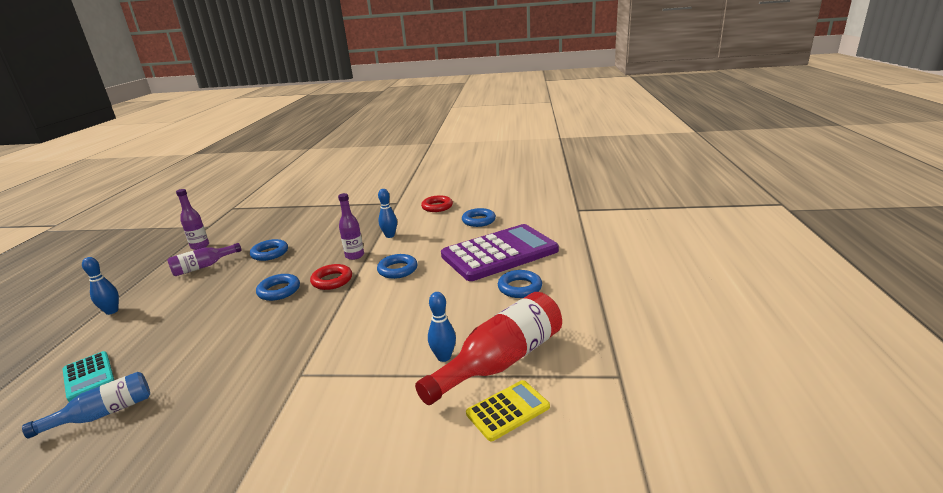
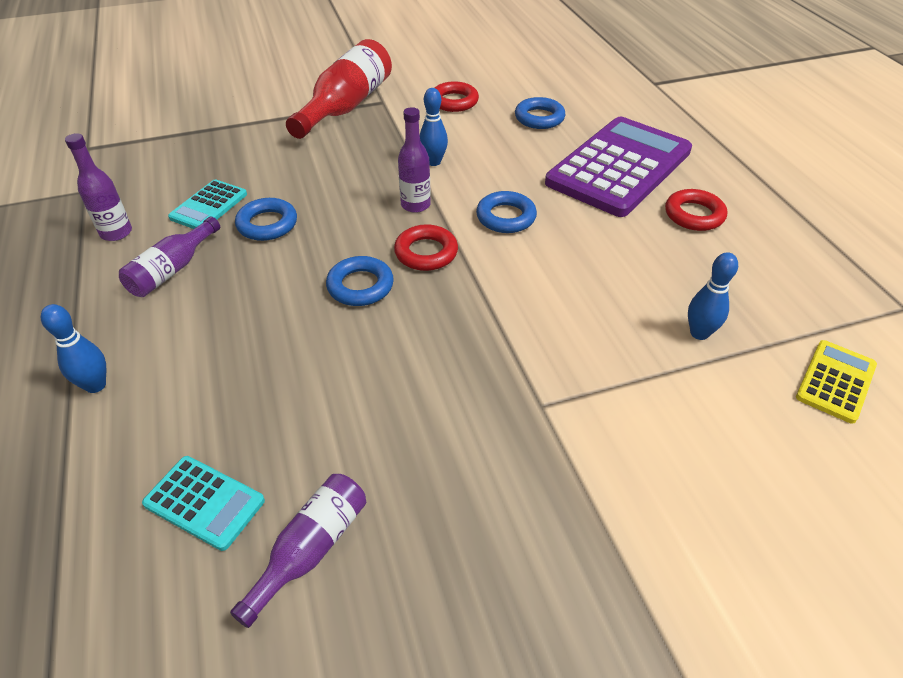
camera: 25 degrees left, 20 degrees up
(103, 414) = (310, 549): blue bottle -> purple bottle
(253, 241) = (209, 206): none -> turquoise calculator
(501, 361) = (769, 322): red bottle -> red bottle (346, 106)
(520, 288) = (694, 215): blue ring -> red ring

